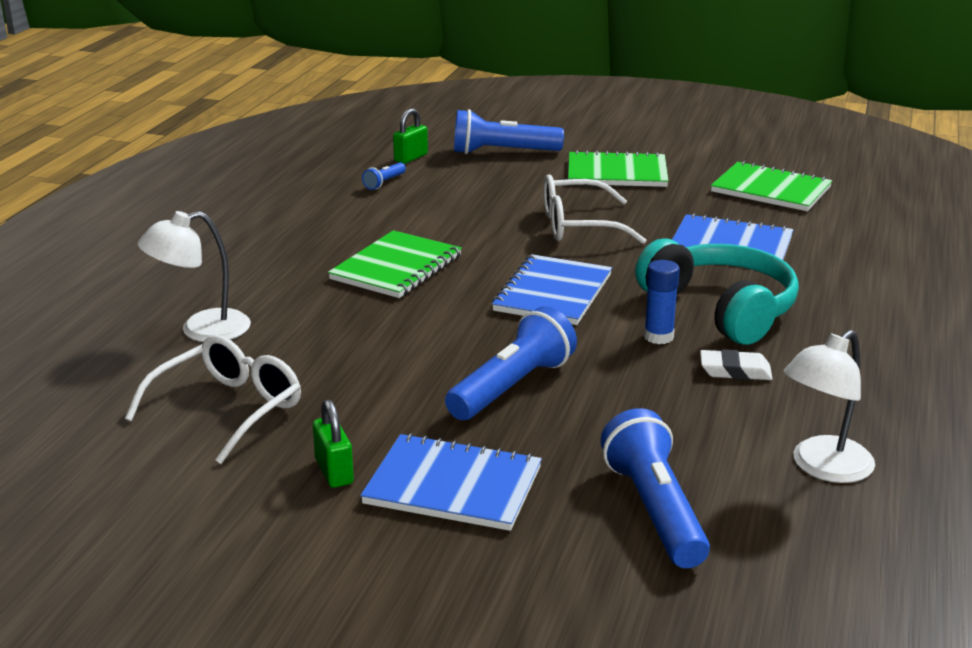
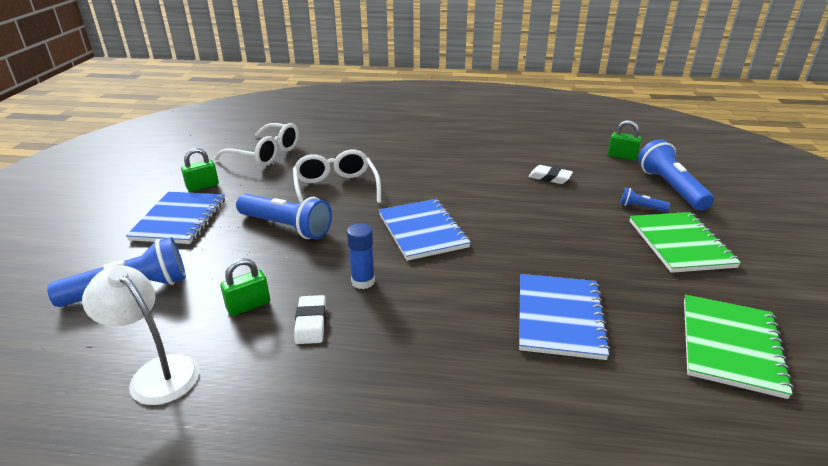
camera: 80 degrees right, 5 degrees up
(201, 330) = (345, 136): white lamp -> none
(384, 183) = (569, 153): blue flashlight -> blue flashlight (641, 207)
(396, 267) = (439, 173): green notebook -> none
(447, 204) = (550, 177): none -> white eraser
(553, 293) = (422, 231): blue notebook -> blue notebook turned 60 degrees clockwise
(578, 226) = (548, 233): white glasses -> white glasses (336, 189)
(699, 412) = (248, 305): none -> green padlock
(720, 309) = (420, 313): turquoise headphones -> none

